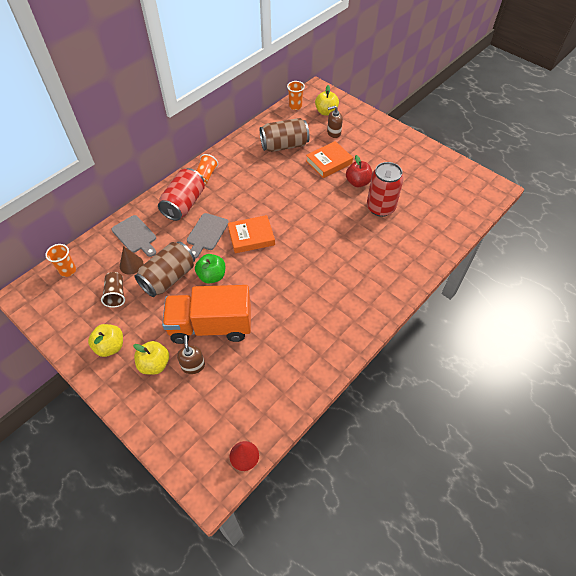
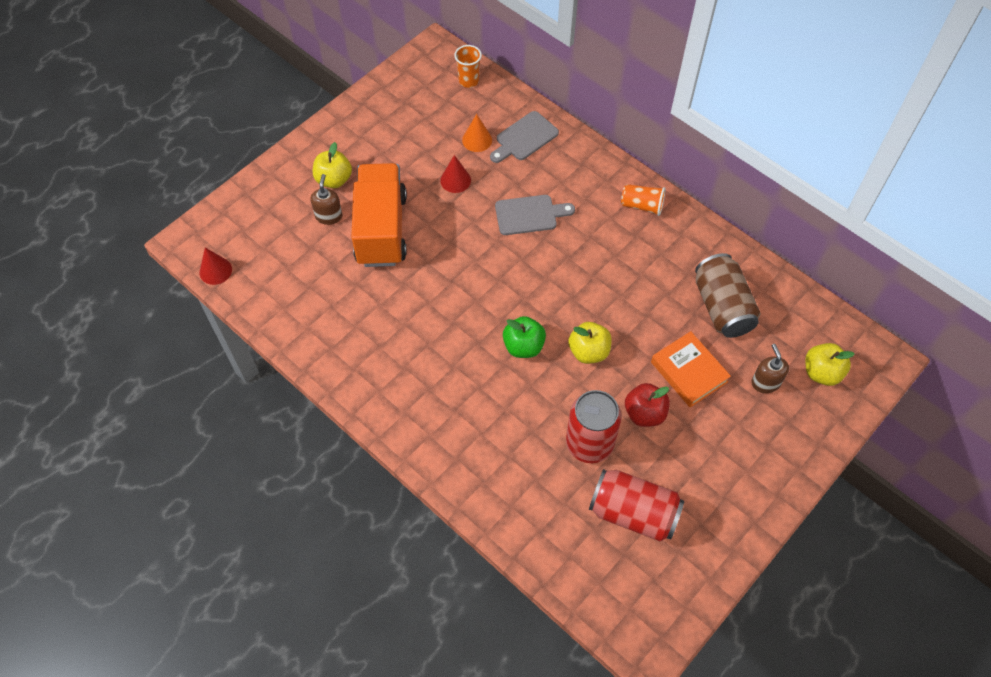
camera: 90 degrees right, 5 degrees up
(110, 346) = (360, 136): yellow apple -> yellow apple (588, 351)
(116, 294) = (432, 131): brown cup -> none
(131, 264) = (477, 140): brown cone -> orange cone
(169, 278) = (455, 180): brown can -> red cone
(184, 204) = (583, 184): red can -> red can (633, 513)
(193, 365) = (329, 216): brown soap dispenser -> brown soap dispenser turned 75 degrees counterclockwise
(206, 234) = (529, 215): grey cutting board -> grey cutting board turned 150 degrees clockwise
(212, 276) = (457, 225): green apple -> green apple (523, 346)
(251, 237) = (525, 267): orange book -> none
(295, 106) = (828, 324): orange cup -> none

